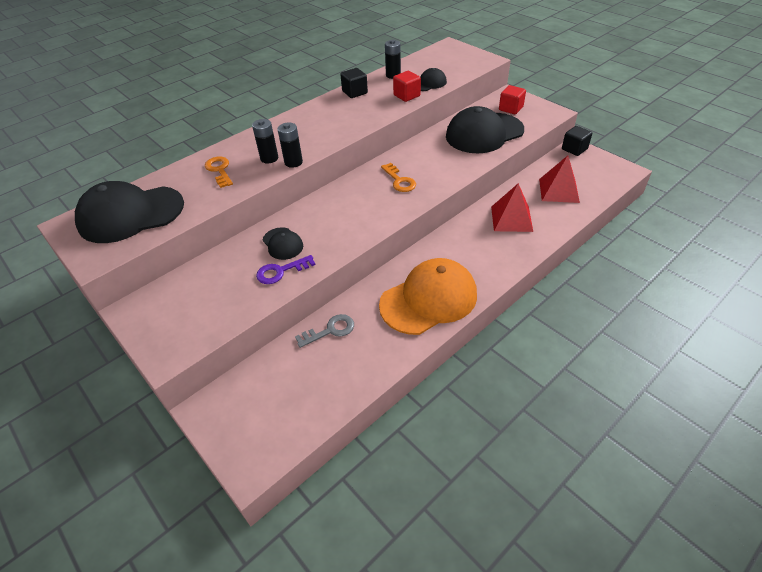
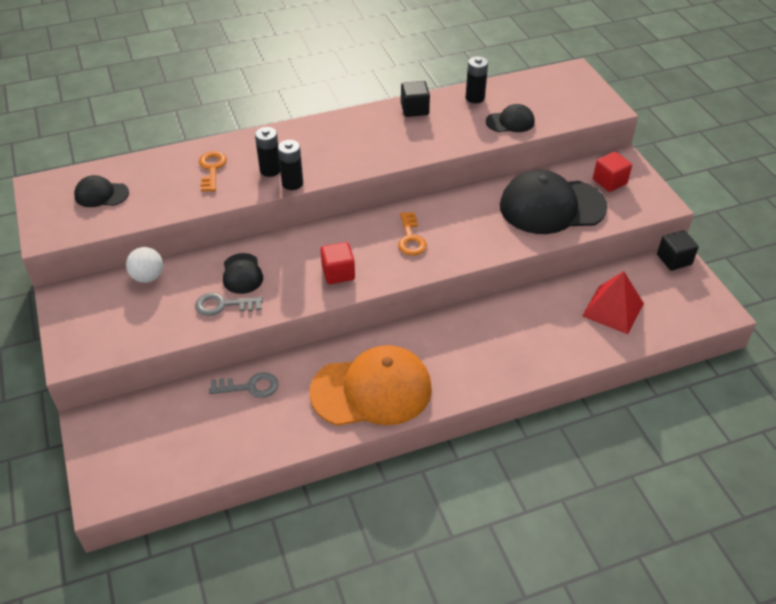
camera: 20 degrees right, 0 degrees up
(131, 214) = (101, 194): black cap -> black cap, size x0.48
(202, 271) = (148, 277): none -> white ball
(281, 271) = (223, 305): purple key -> grey key
(407, 95) = (472, 132): red cube -> red cube (338, 273)
(511, 218) = (529, 326): red pyramid -> none

